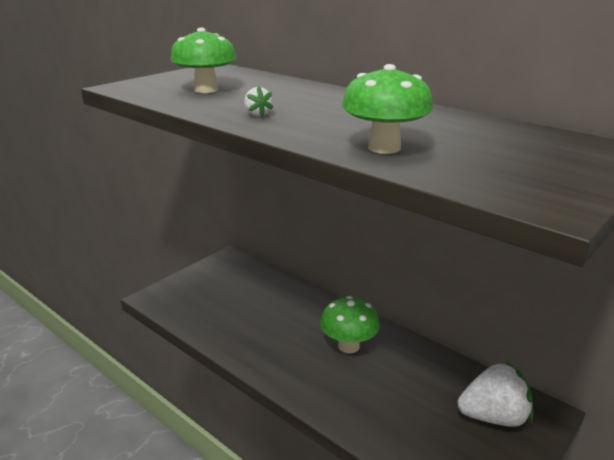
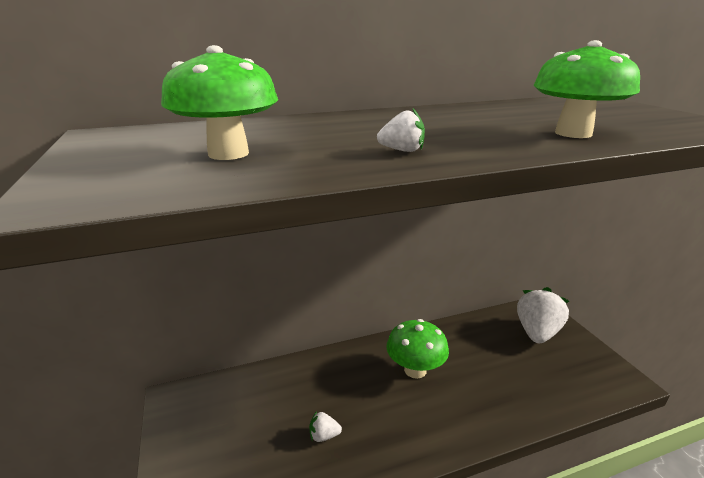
camera: 60 degrees left, 0 degrees up
(246, 323) = (324, 435): none -> white strawberry

